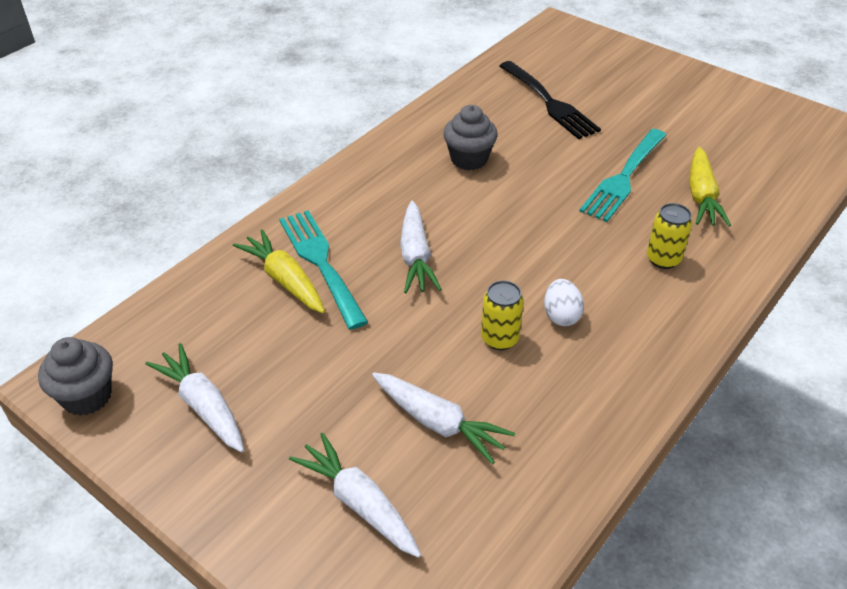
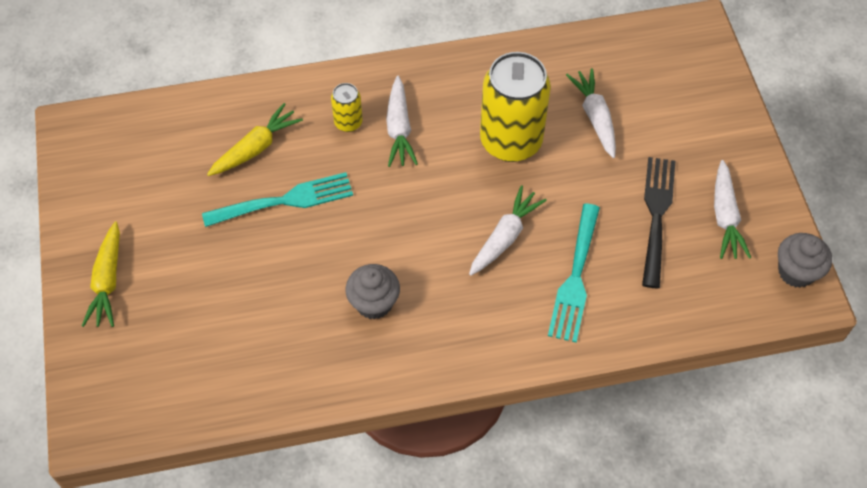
camera: 140 degrees left, 15 degrees up
(285, 280) = (611, 280): yellow carrot -> yellow carrot (107, 281)
(359, 503) = (672, 105): white carrot -> white carrot (399, 128)
(499, 338) = (511, 141): yellow can -> yellow can, size x2.17
(550, 102) = (236, 320): black fork -> black fork (656, 215)
(561, 315) = (458, 130): white egg -> none

